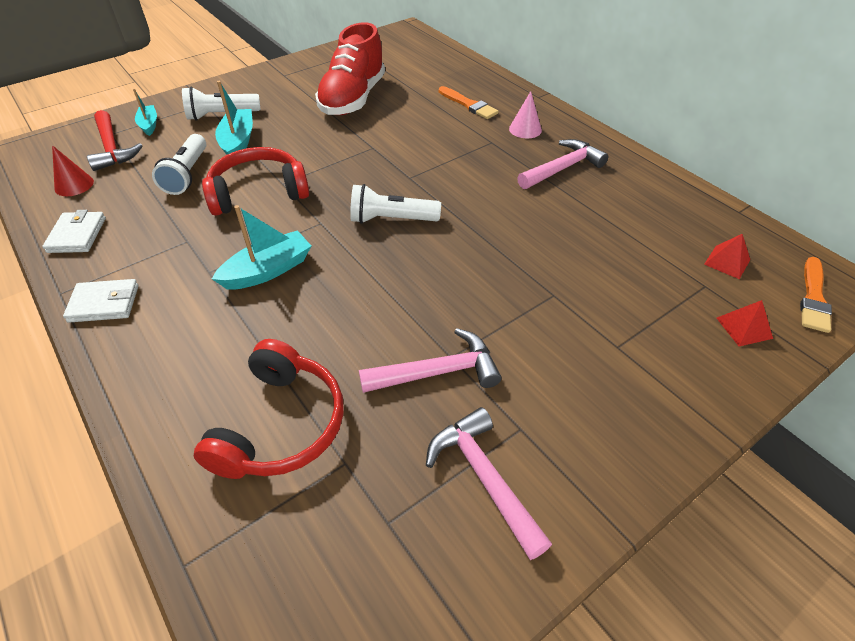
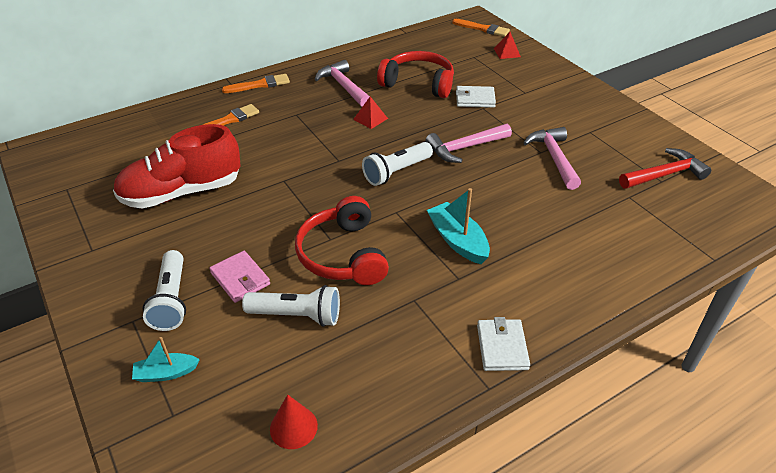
camera: 85 degrees left, 5 degrees down
(77, 235) = (396, 397): white wallet -> white wallet (475, 99)
(112, 148) = (215, 404): red hammer -> red hammer (664, 174)
(238, 142) = (240, 278): turquoise boat -> pink wallet
(280, 425) = (609, 225): red headphones -> red headphones (418, 83)
(353, 99) = (182, 192): red shoe -> red shoe turned 135 degrees clockwise
(391, 219) = (396, 172): white flashlight -> white flashlight turned 45 degrees clockwise
(484, 478) = (625, 146): pink hammer -> pink hammer (465, 148)
(525, 129) = (282, 96): pink cone -> none
(543, 113) = (259, 85): none -> orange brush
(727, 262) = (453, 46): red pyramid -> red pyramid (370, 119)

